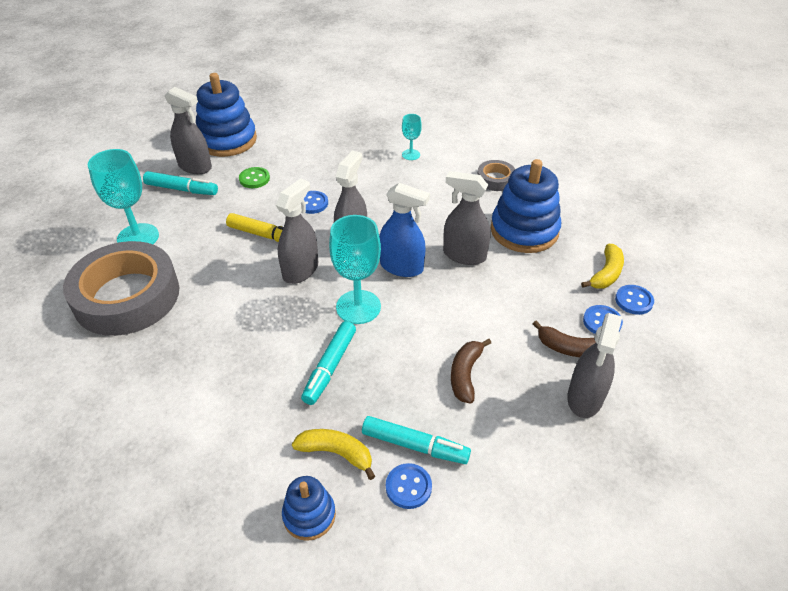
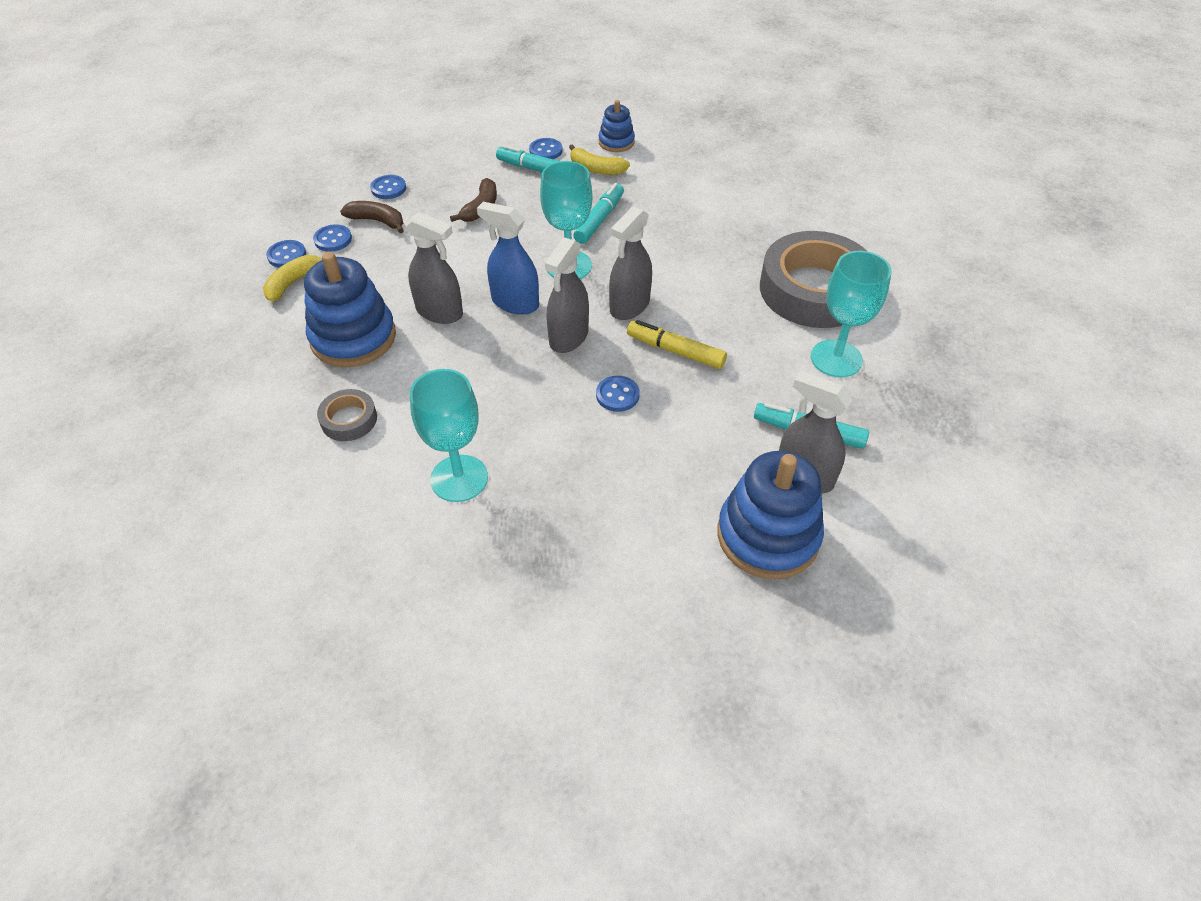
camera: 175 degrees left, 5 degrees up
(254, 179) = (705, 444): green button -> none
(411, 154) = (459, 478): turquoise goblet -> turquoise goblet, size x1.93
(585, 398) = (388, 188): grey spray bottle -> blue button

